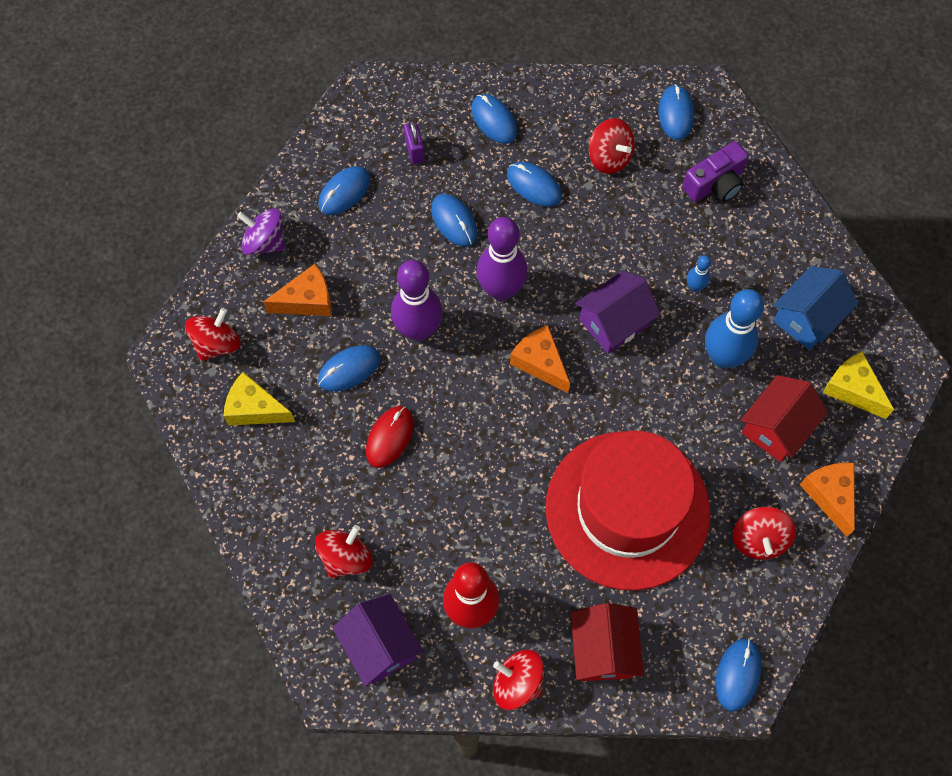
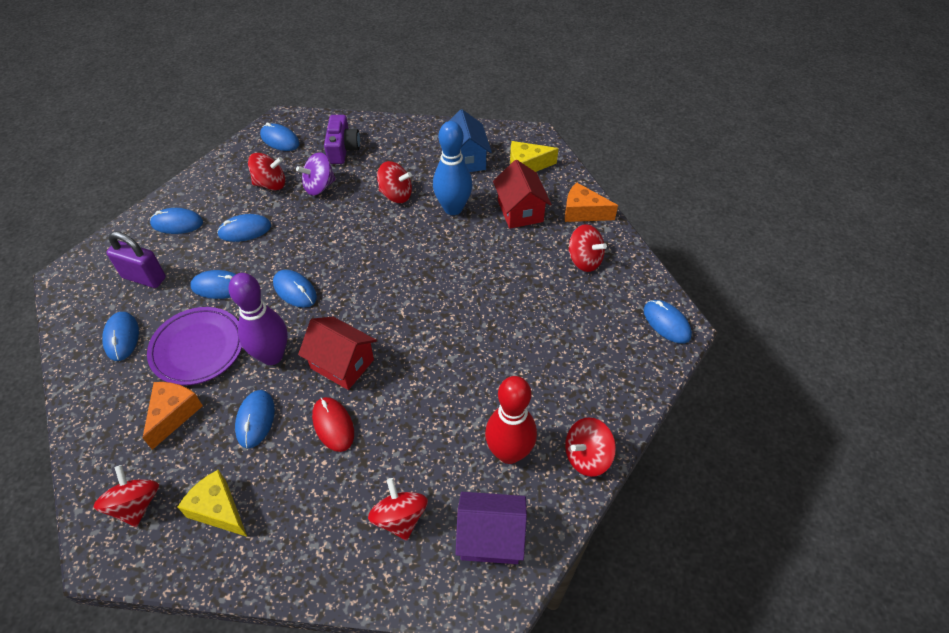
camera: 55 degrees left, 15 degrees down
(255, 409) = (218, 510): yellow cheese -> yellow cheese turned 75 degrees clockwise
(265, 242) = (96, 414): purple spinning top -> purple spinning top (319, 186)
(379, 262) = (198, 348): none -> purple plate
(414, 151) = (144, 278): purple padlock -> purple padlock, size x1.58
(501, 290) = (295, 290): purple bowling pin -> blue mouse
(540, 363) = (367, 300): orange cheese -> none
(603, 650) = (598, 387): red house -> red house (342, 364)
(614, 322) = (379, 246): purple house -> none
(627, 509) = (510, 314): red hat -> none
(695, 286) = (396, 195): blue bowling pin -> red spinning top

